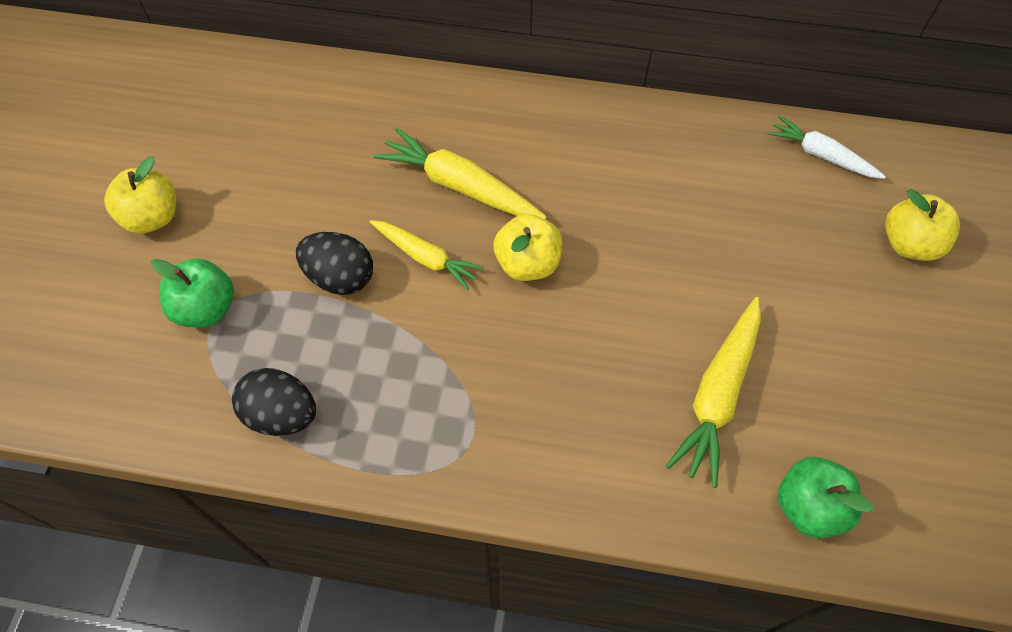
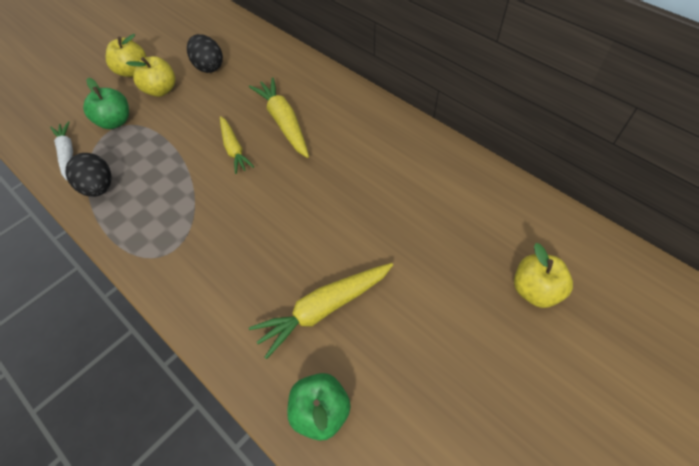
camera: 35 degrees right, 5 degrees down
(340, 277) = (185, 138): black egg -> black egg (208, 67)
(527, 263) = (282, 178): yellow apple -> yellow apple (161, 90)
(821, 155) = (517, 206): white carrot -> white carrot (67, 153)

